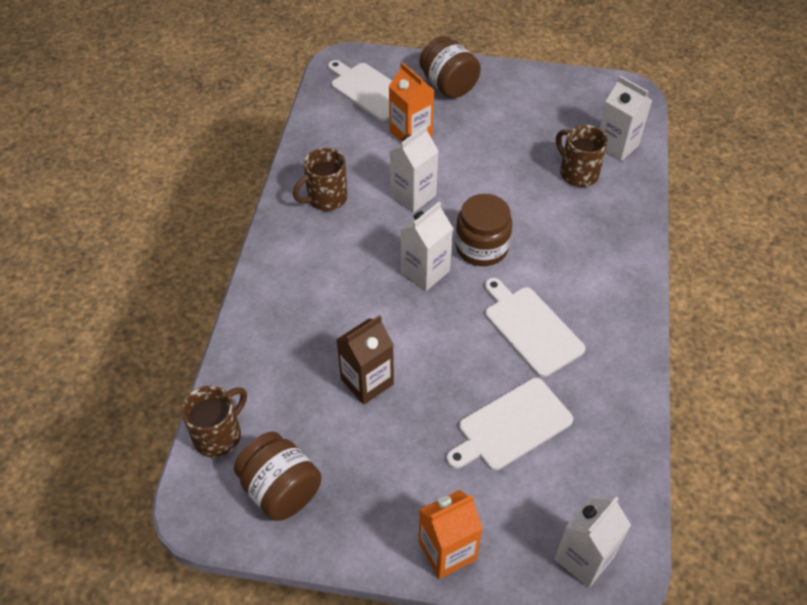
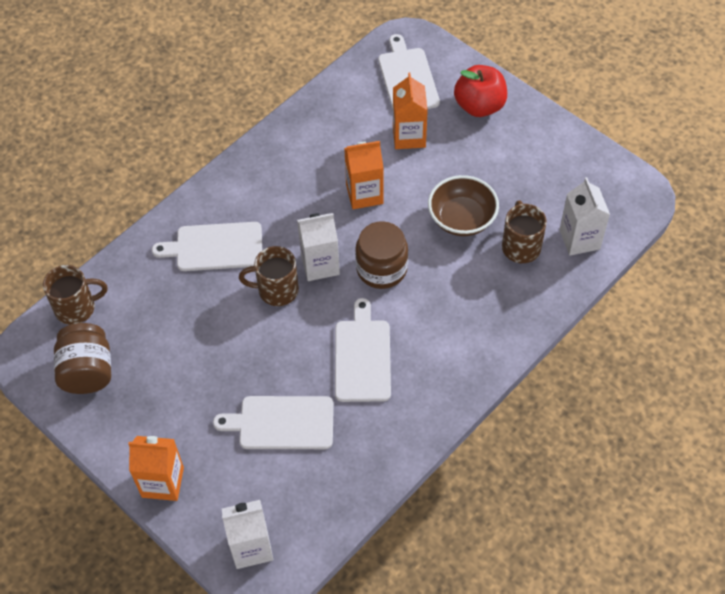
camera: 35 degrees right, 5 degrees up
(314, 306) = (215, 247): none -> white cutting board
(326, 198) = (294, 160): brown mug -> brown mug (276, 290)
(367, 381) = (206, 328): brown carton -> none
(413, 195) = (364, 194): white carton -> orange carton
(448, 85) = (479, 106): brown jar -> red apple
(512, 175) = (462, 219): none -> brown bowl

